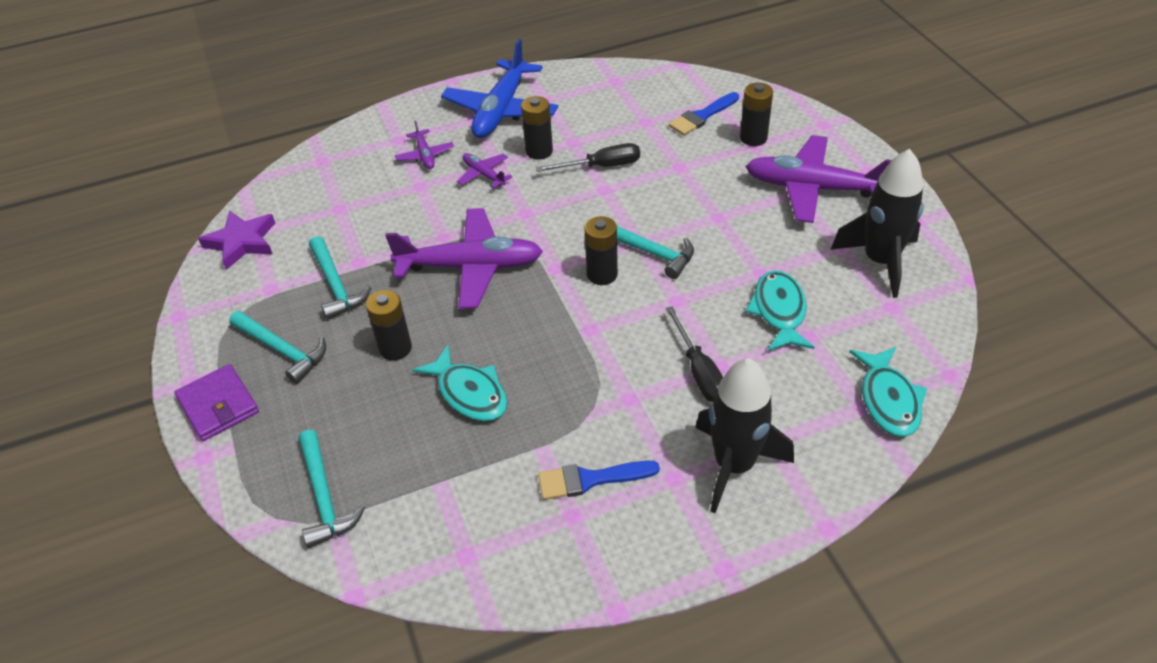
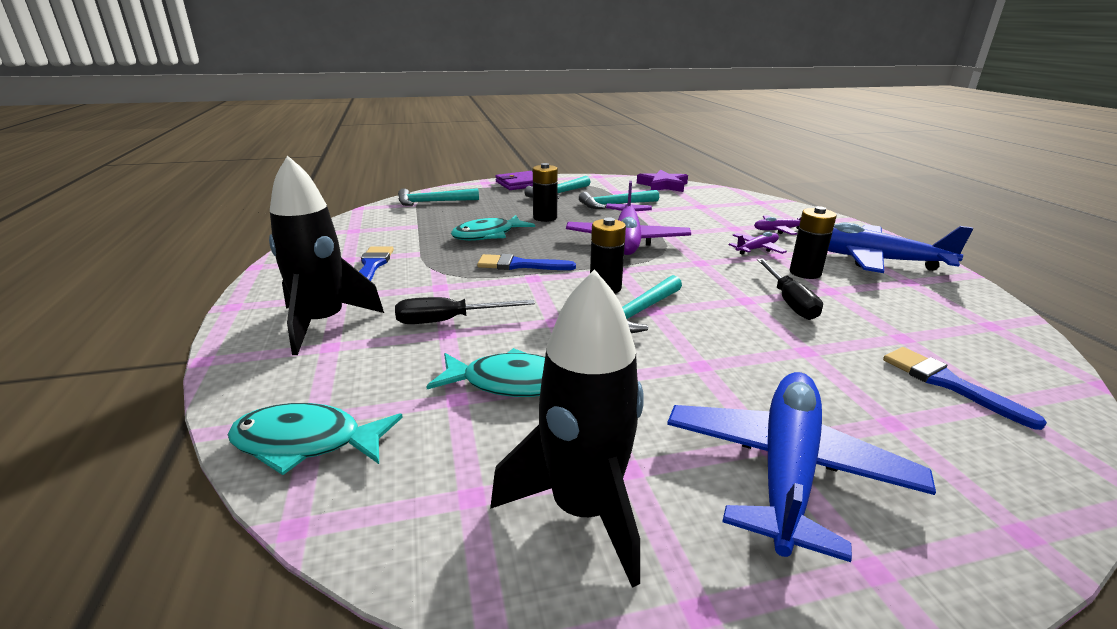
camera: 95 degrees right, 20 degrees down
(560, 345) = (519, 265): none -> blue brush
(753, 138) = (914, 426): black battery -> none
(812, 188) = (786, 468): purple plane -> blue plane

